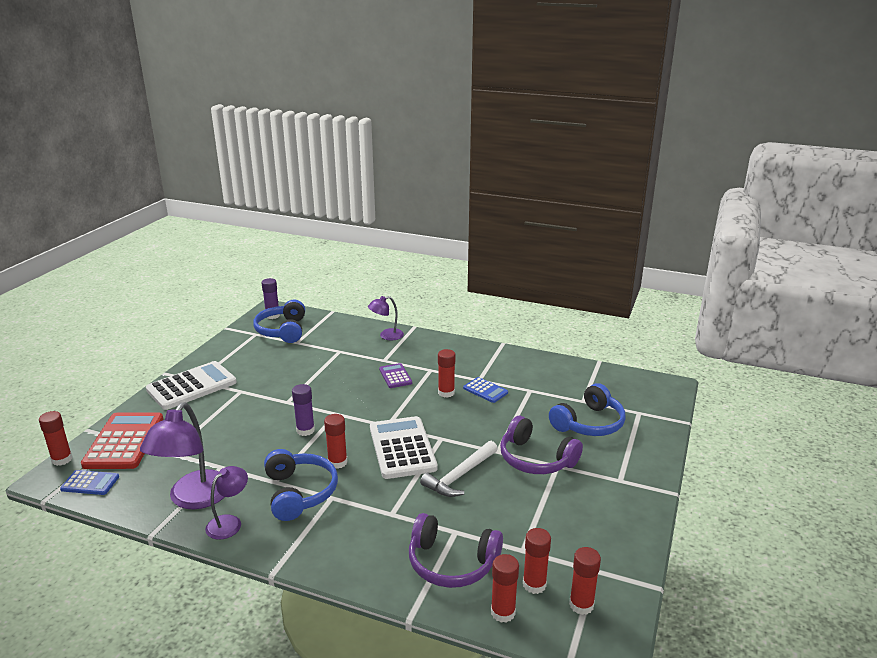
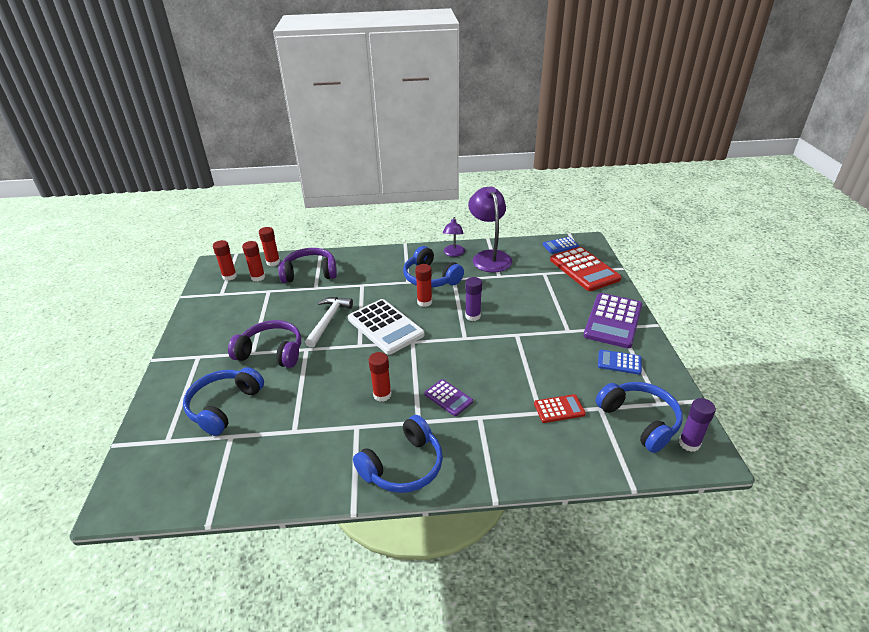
camera: 155 degrees right, 10 degrees up
(62, 459) = (600, 250): red glue stick -> none
(191, 386) = (613, 321): white calculator -> purple calculator
(324, 349) = (559, 409): none -> red calculator
(386, 336) = (513, 462): purple lamp -> none
(458, 352) = (403, 466): none -> blue headphones
(485, 390) = (343, 412): blue calculator -> blue calculator (619, 362)

